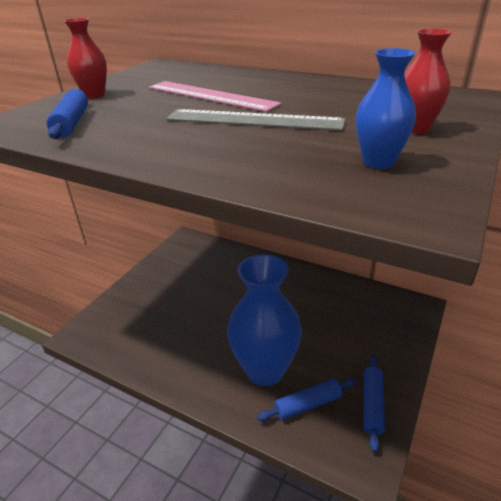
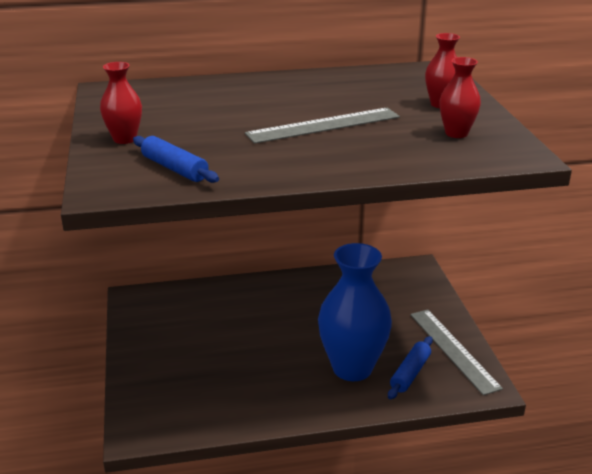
camera: 40 degrees left, 5 degrees down
(211, 95) = (242, 113): pink ruler -> none
(372, 405) = (453, 350): blue rolling pin -> grey ruler
(378, 162) = (456, 133): blue vase -> red vase

